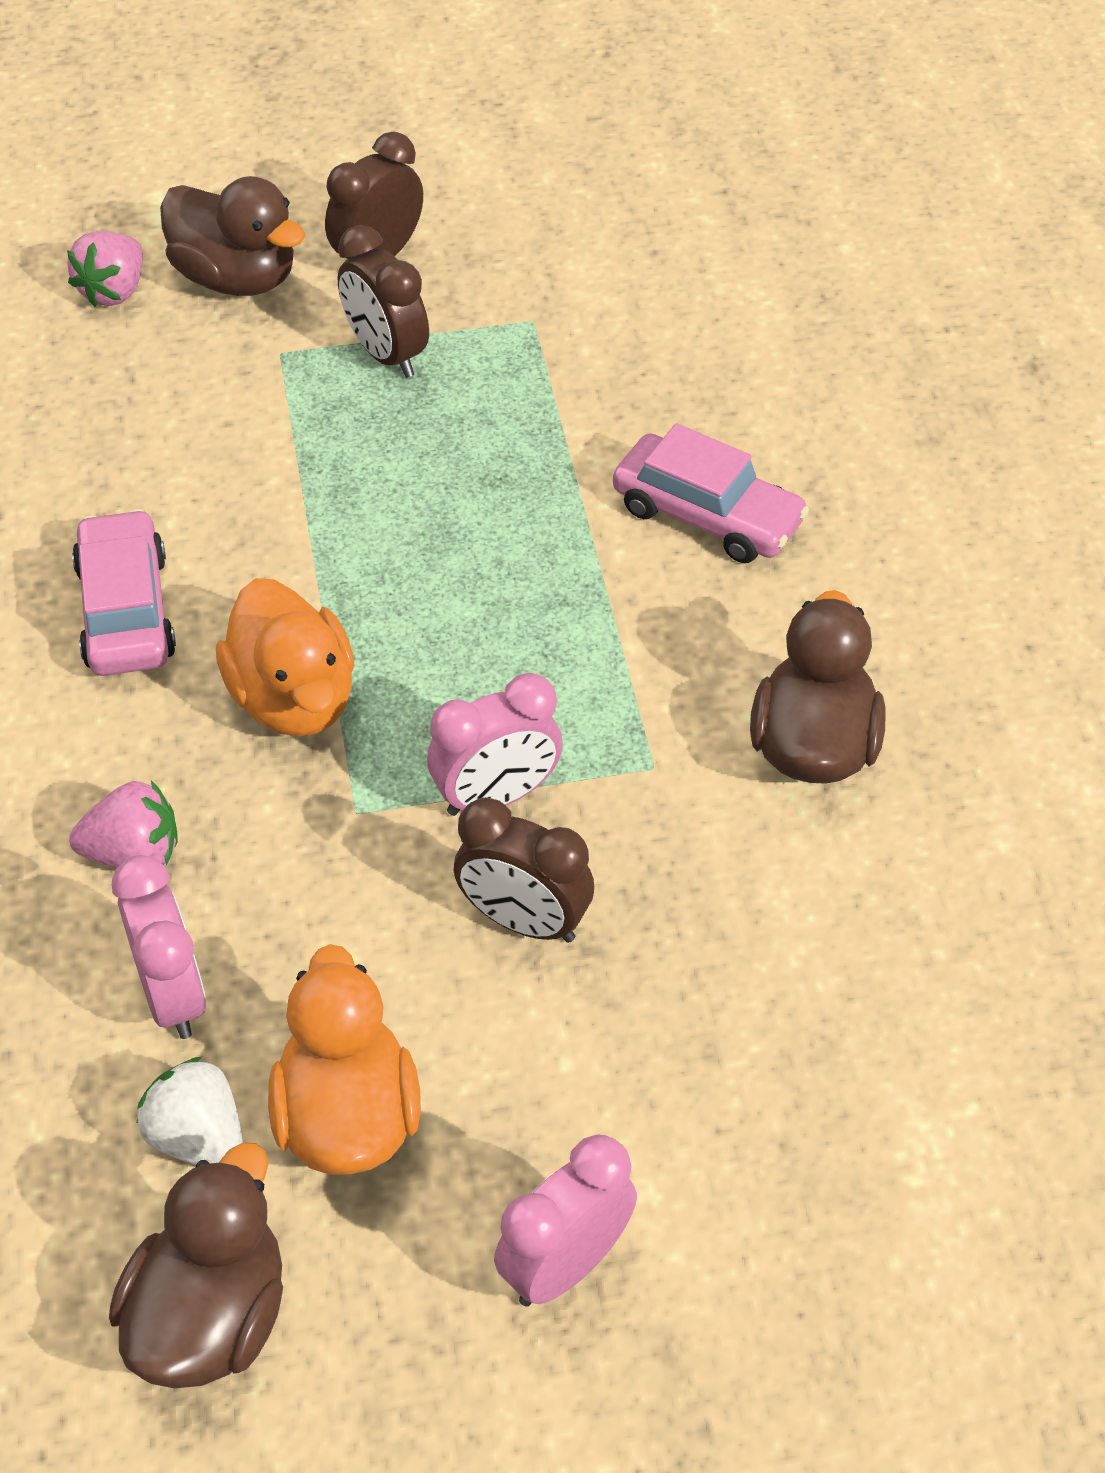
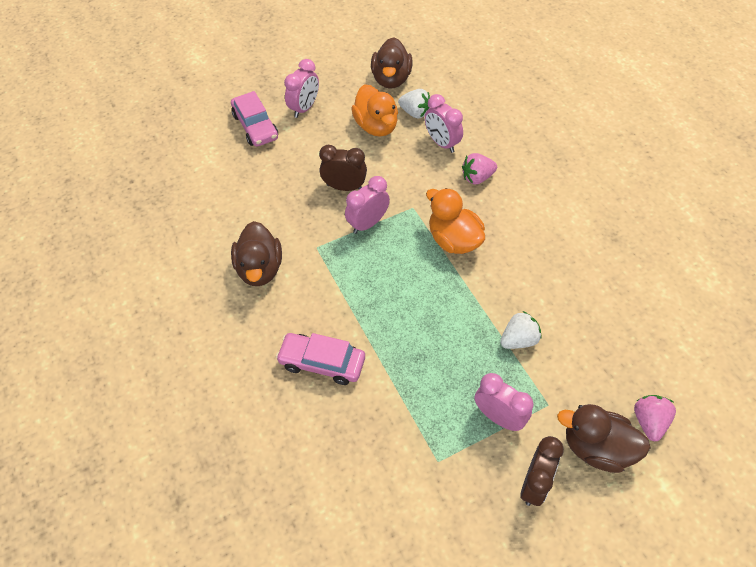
camera: 165 degrees right, 5 degrees up
(126, 611) = (533, 258): pink car -> pink car (255, 126)
(268, 463) = (518, 340): none -> white strawberry
(386, 354) = (498, 417): brown clock -> pink clock

